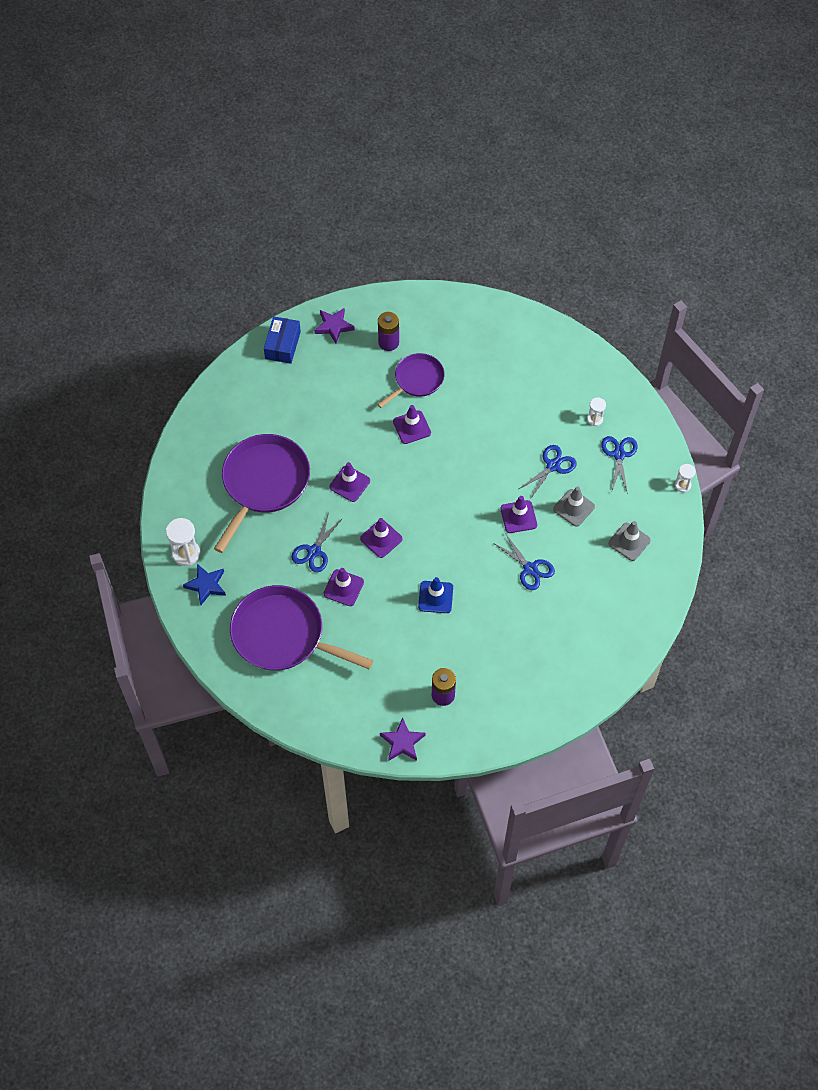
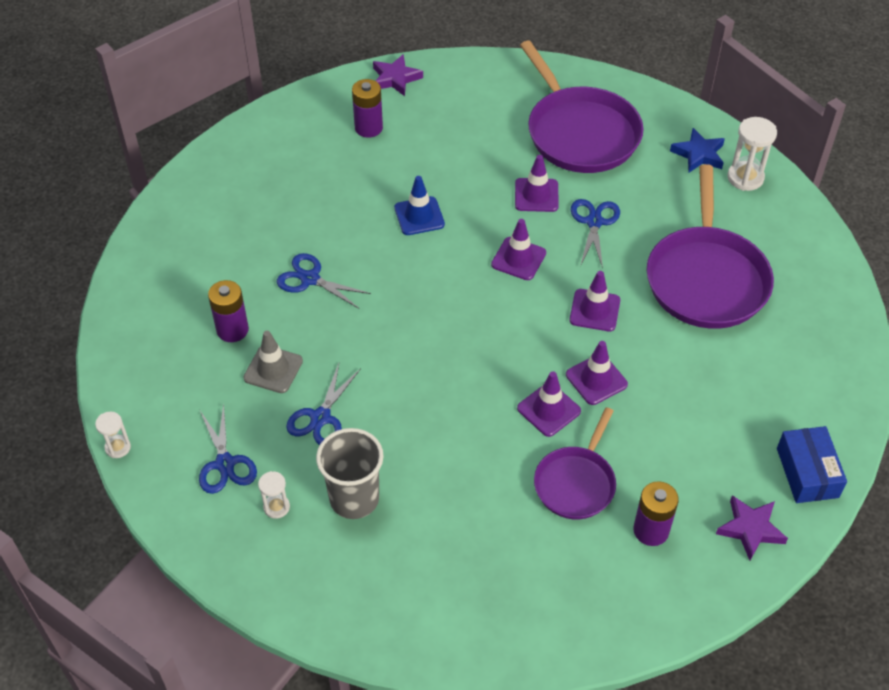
camera: 160 degrees right, 10 degrees down
(282, 635) = (580, 133): purple pan -> purple pan turned 60 degrees clockwise
(518, 517) = (347, 336): purple traffic cone -> purple traffic cone (596, 379)
(548, 410) = (354, 499): none -> grey cup
(593, 545) = (232, 330): none -> purple battery
(629, 542) = (183, 348): grey traffic cone -> none

